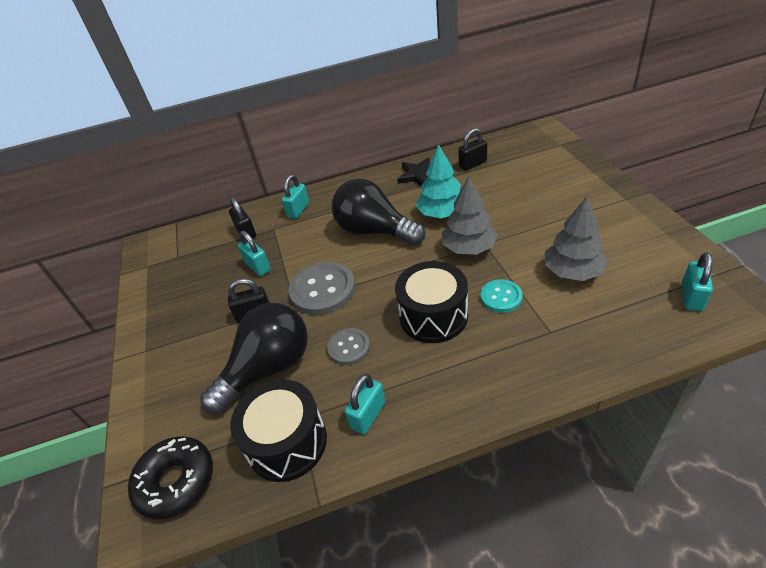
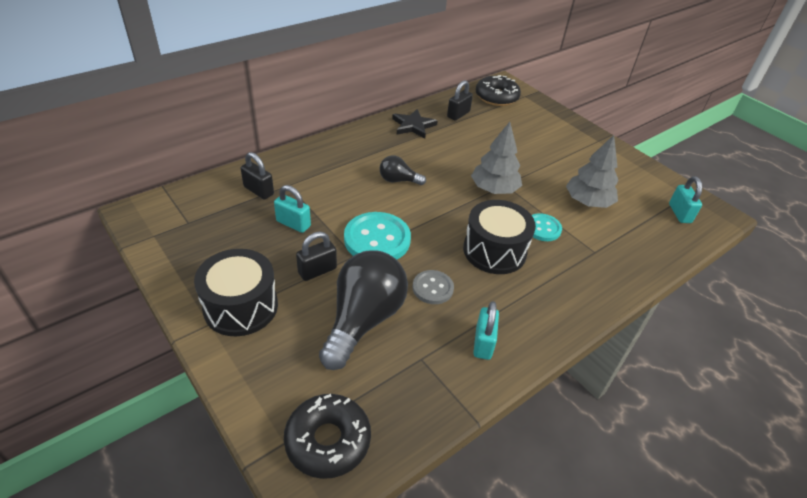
camera: 30 degrees left, 0 degrees up
(287, 442) = (421, 381): black drum -> black drum (241, 306)
(298, 210) = (305, 164): turquoise padlock -> none
(322, 290) = (377, 239): grey button -> turquoise button
(374, 231) = (398, 180): black light bulb -> black light bulb, size x0.49
(442, 213) = (454, 160): turquoise tree -> none
(526, 145) = (496, 97): none -> black donut

